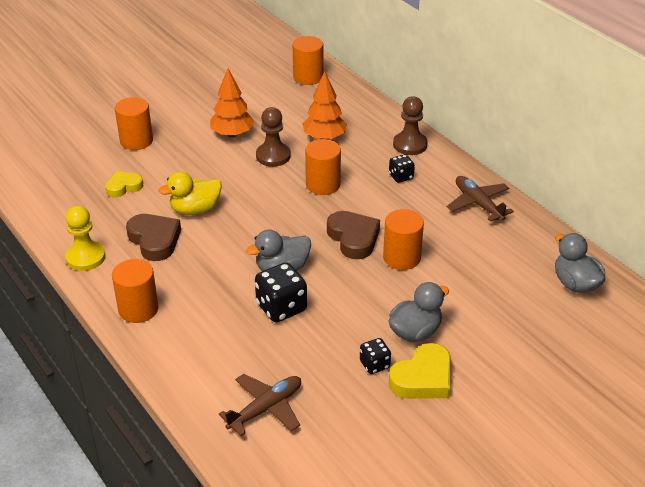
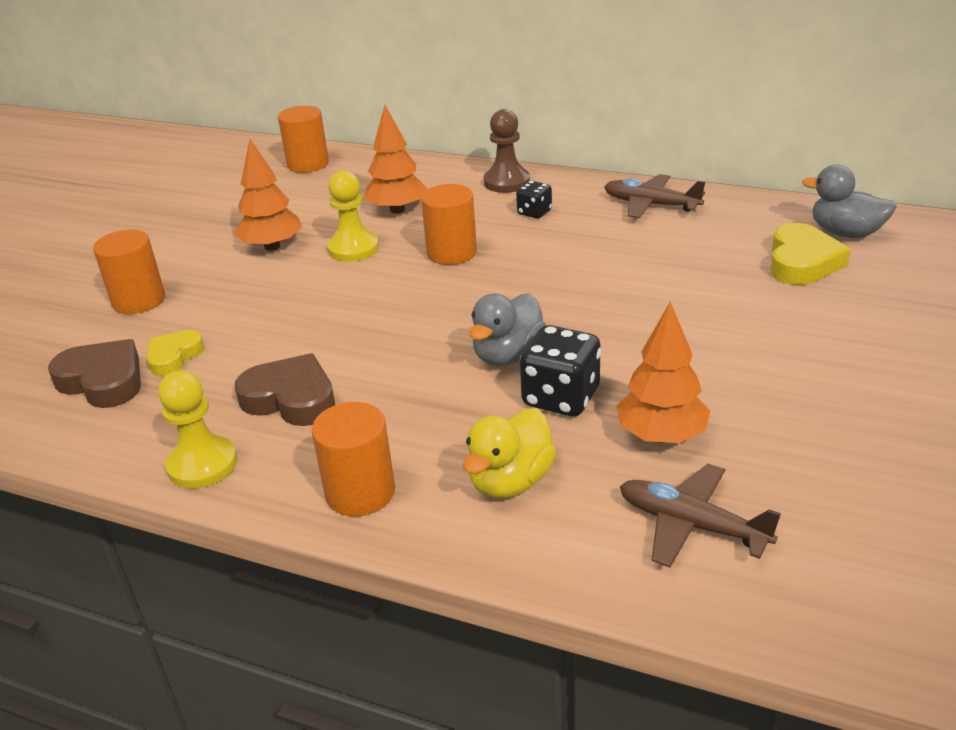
camera: 30 degrees left, 5 degrees down
(195, 209) = (312, 341): yellow duck -> yellow duck (510, 481)
(266, 408) = (691, 525): brown plane -> brown plane turned 75 degrees counterclockwise
(273, 156) = (353, 248): brown pawn -> yellow pawn
(306, 355) = (661, 436): none -> orange tree
(353, 238) = (556, 289): brown heart -> brown heart (103, 381)
(374, 364) = (754, 405): black dice -> none
(401, 257) = (637, 284): orange cylinder -> none
(415, 332) = (752, 349): grey duck -> none
(423, 378) = (827, 392): yellow heart -> yellow heart (802, 262)

